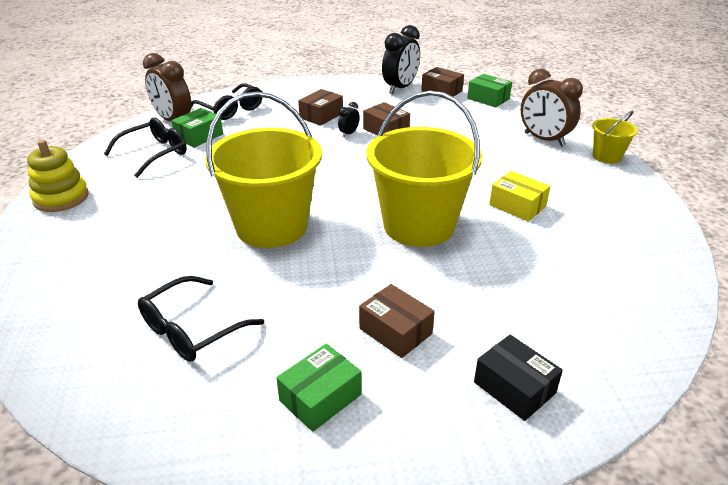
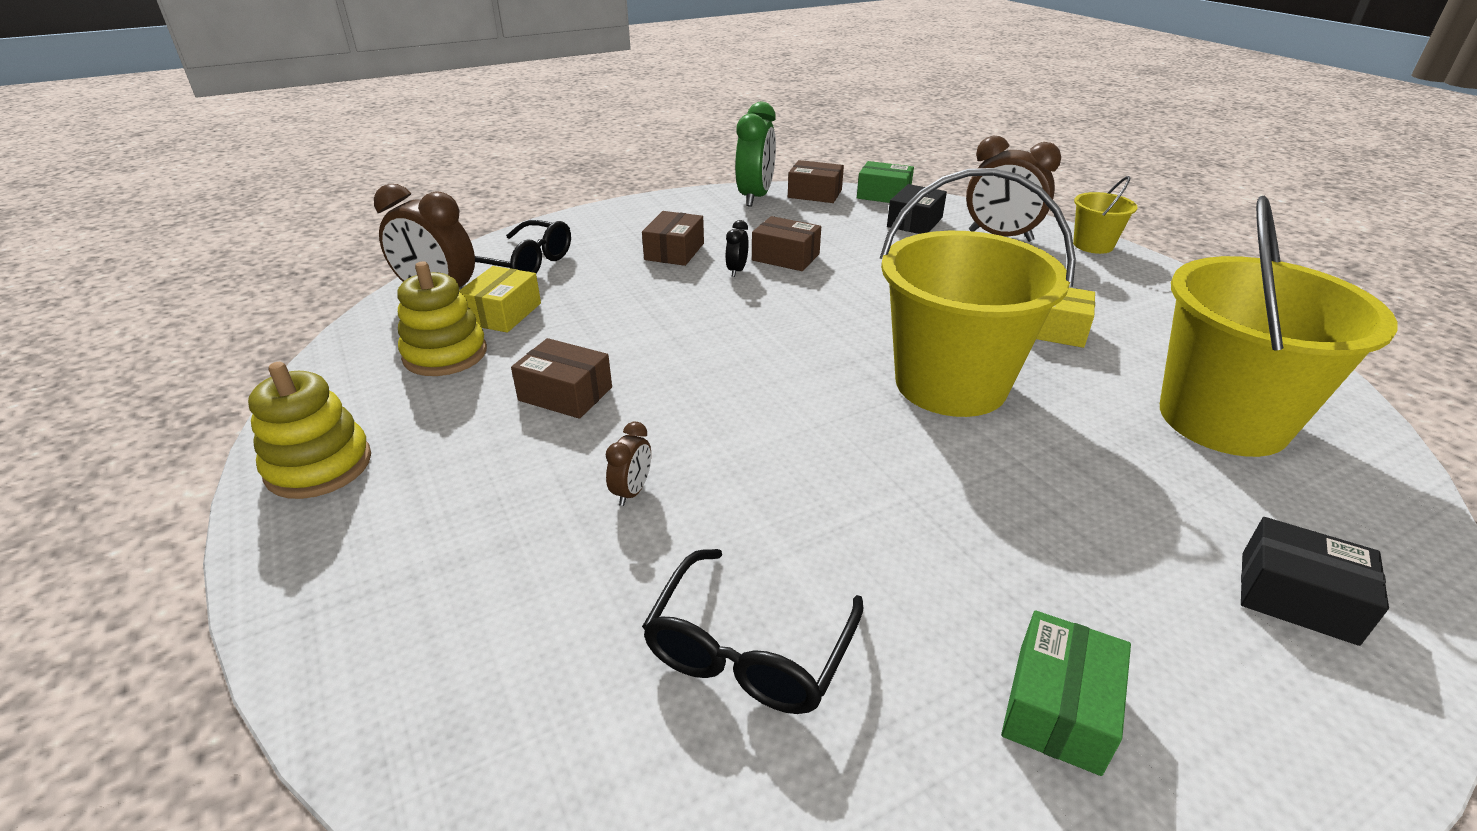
camera: 20 degrees left, 0 degrees up
(155, 153) = (445, 354): black glasses -> yellow stacking toy
(194, 243) = (632, 491): none -> brown clock
(199, 136) = (503, 313): green box -> yellow box
(272, 226) = (738, 433): yellow bucket -> yellow bucket (1222, 419)
(395, 331) = (1064, 556): brown box -> brown box (565, 394)
(400, 88) = (755, 197): black clock -> green clock
(492, 120) = (914, 222): none -> black box

